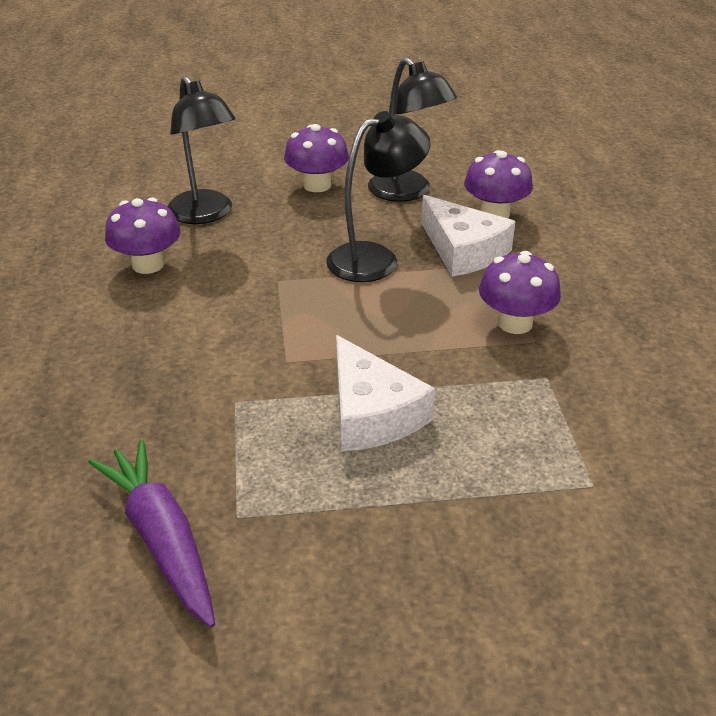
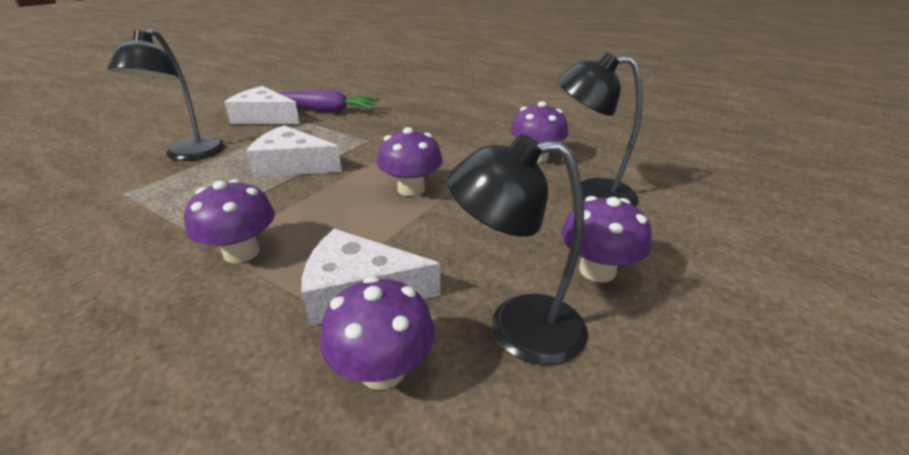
camera: 130 degrees right, 5 degrees down
(275, 595) = (264, 117): none -> white cheese
(312, 301) = (411, 189): none -> purple mushroom
(375, 258) = (422, 237): black lamp -> black lamp (189, 155)

